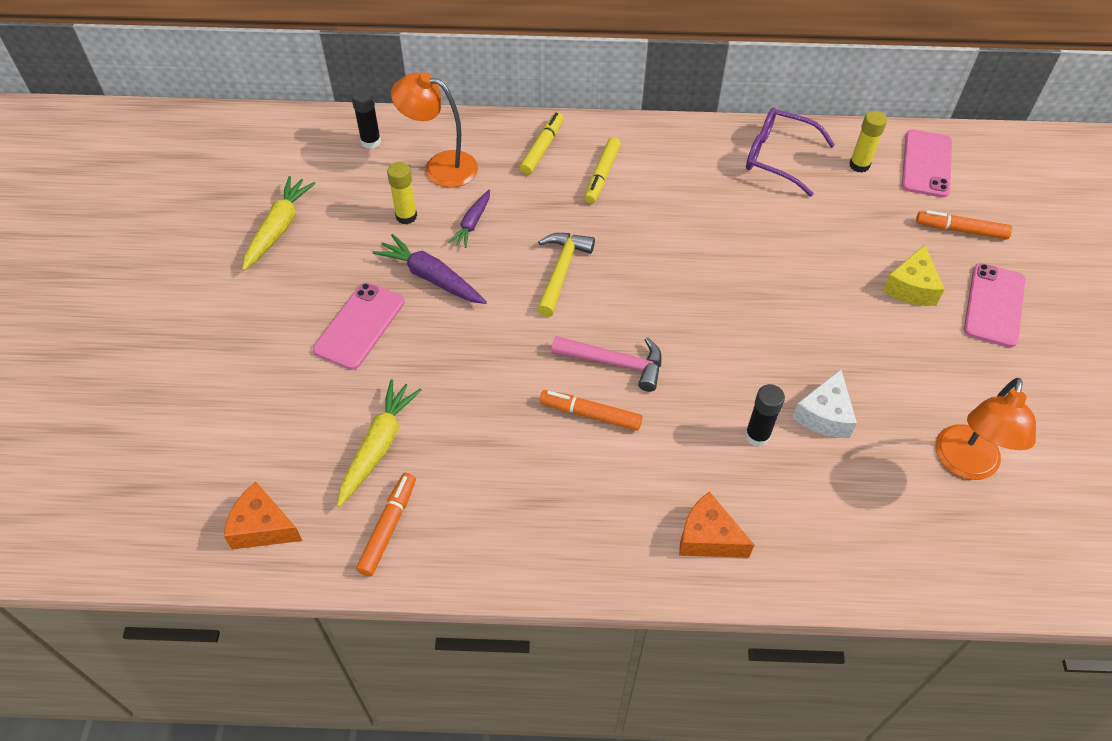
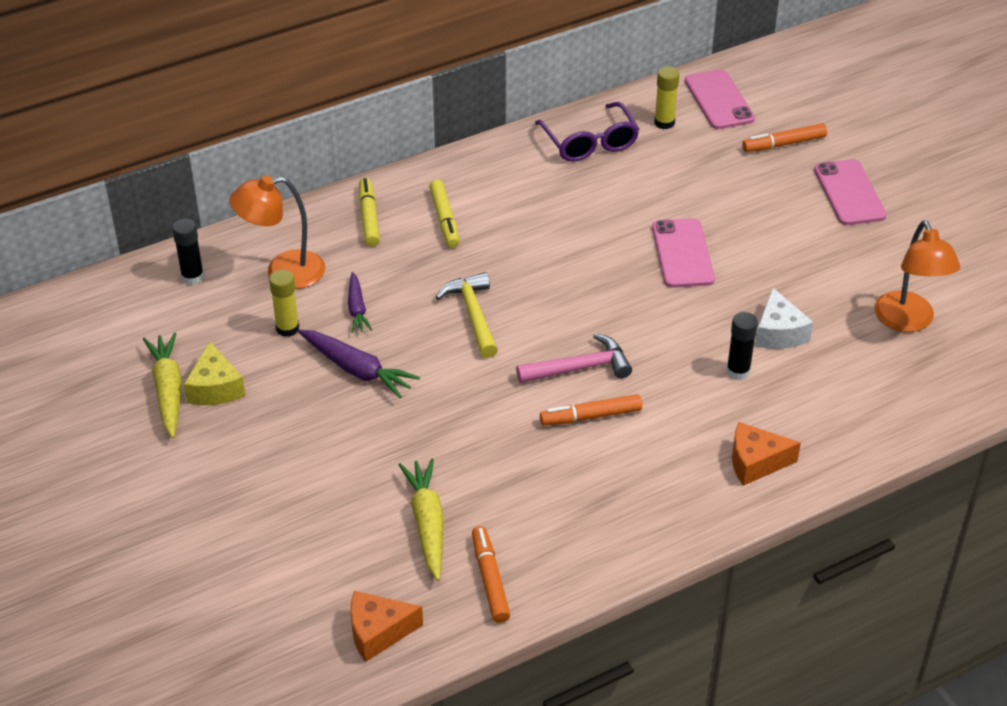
camera: 30 degrees left, 10 degrees down
(359, 326) = (324, 438): pink phone -> pink phone (682, 253)
(431, 277) = (357, 370): purple carrot -> purple carrot turned 150 degrees counterclockwise
(777, 157) = (590, 143): purple glasses -> purple glasses turned 105 degrees counterclockwise
(911, 287) = (776, 206): yellow cheese -> yellow cheese (215, 388)

